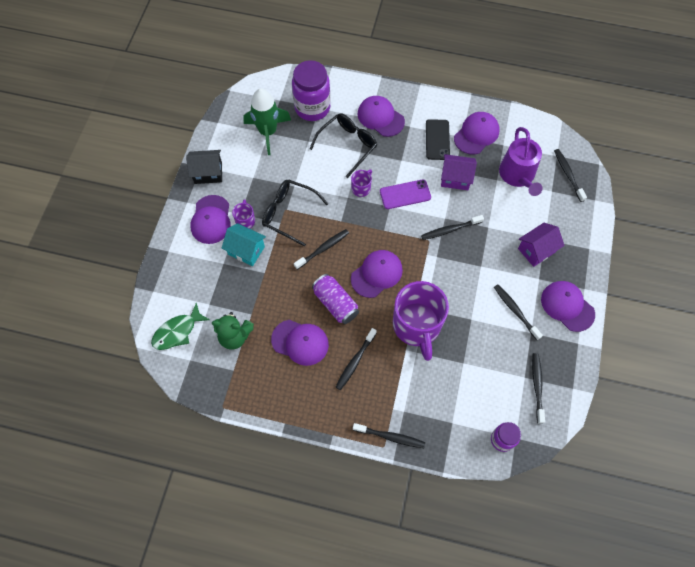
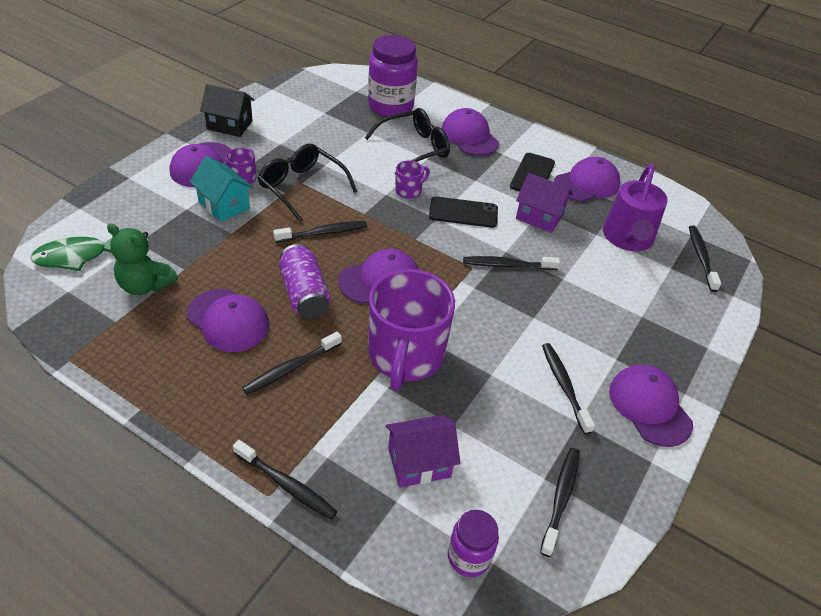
camera: 15 degrees right, 20 degrees down
(267, 132) = (324, 112): green rocket -> none
(405, 194) = (463, 213): purple phone -> black phone
(536, 250) = (624, 325): purple house -> purple house (419, 462)

